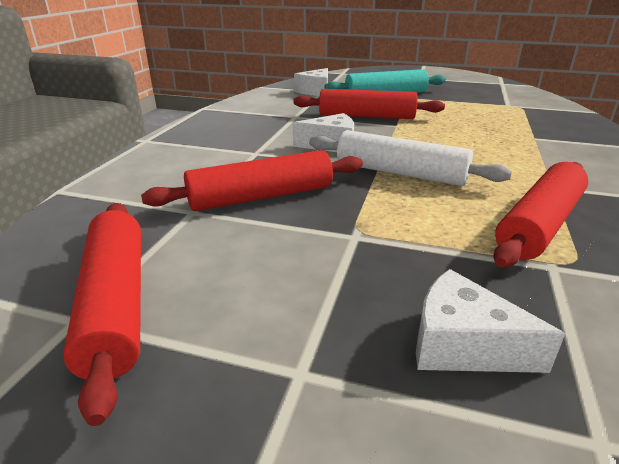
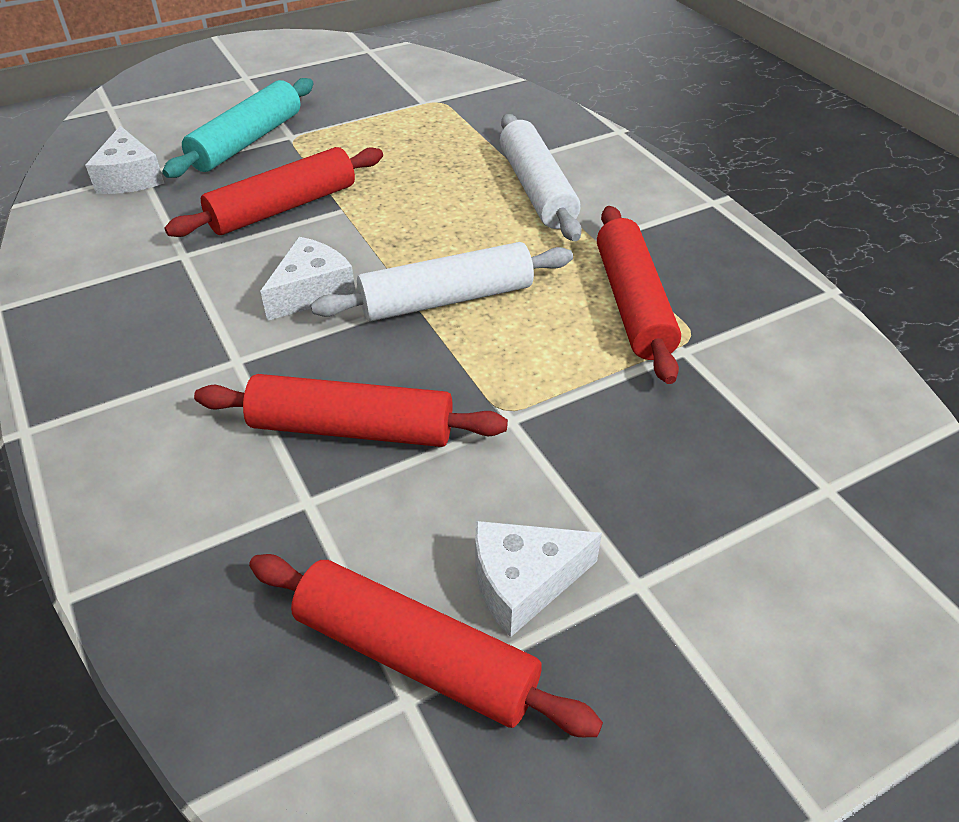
camera: 45 degrees left, 15 degrees up
(261, 197) = (352, 429): red rolling pin -> red rolling pin turned 75 degrees clockwise
(463, 345) = (703, 474): white cheese -> white cheese (523, 582)
(537, 153) = (537, 189): none -> white rolling pin

